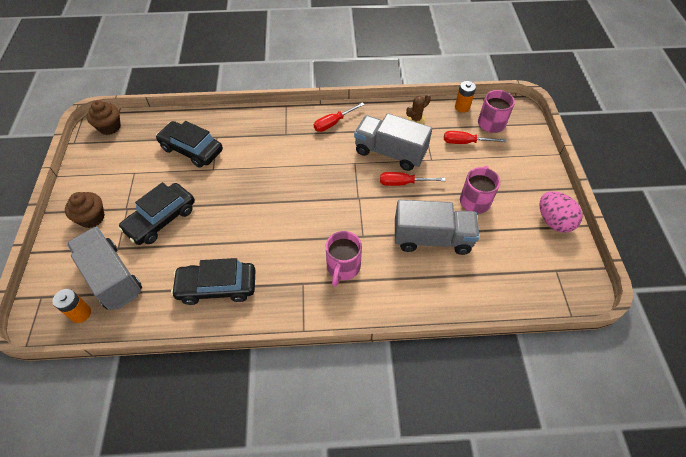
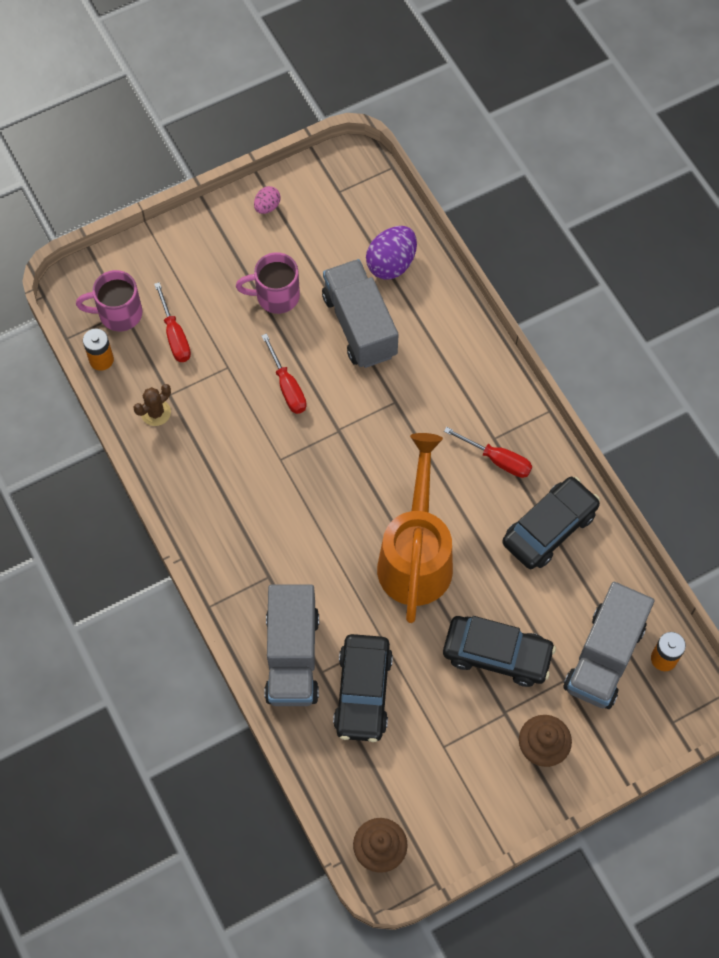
camera: 115 degrees left, 10 degrees up
(217, 287) = (549, 528): black car -> black car turned 105 degrees counterclockwise
(251, 205) = (416, 555): none -> orange watering can
(333, 123) = (215, 520): red screwdriver -> red screwdriver (497, 460)
(343, 267) = (450, 405): pink mug -> none
(390, 153) = (239, 422): grey truck -> grey truck (292, 656)
(415, 119) = (155, 412): brown cactus -> brown cactus turned 75 degrees counterclockwise
(477, 278) = (391, 264): none -> purple egg
(553, 221) = (267, 207): pink egg -> pink egg, size x0.54

